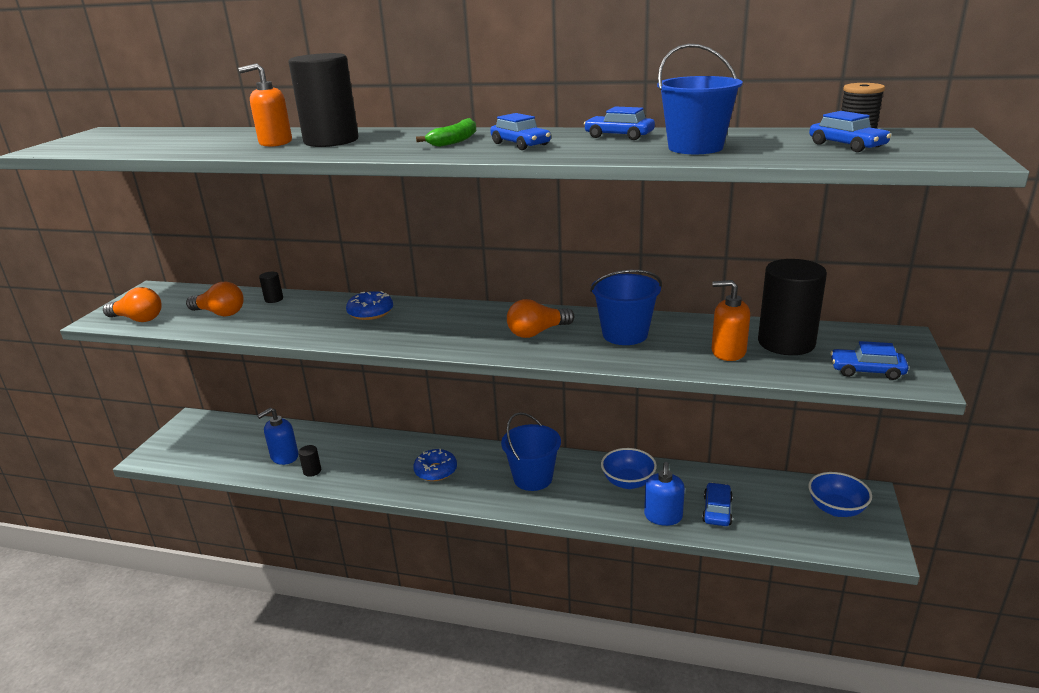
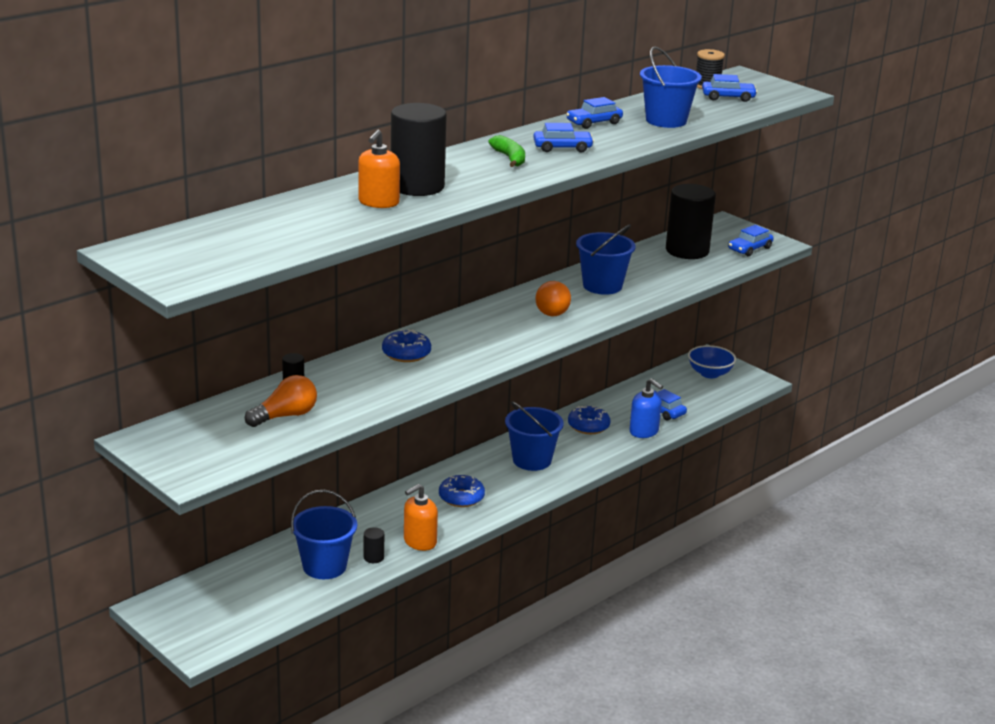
camera: 60 degrees left, 0 degrees up
(138, 319) = (226, 458): orange light bulb -> none
(284, 457) = (324, 566): blue soap dispenser -> blue bucket
(628, 482) = (588, 426): blue bowl -> blue donut
(728, 352) = (674, 269): orange soap dispenser -> orange soap dispenser (419, 542)

